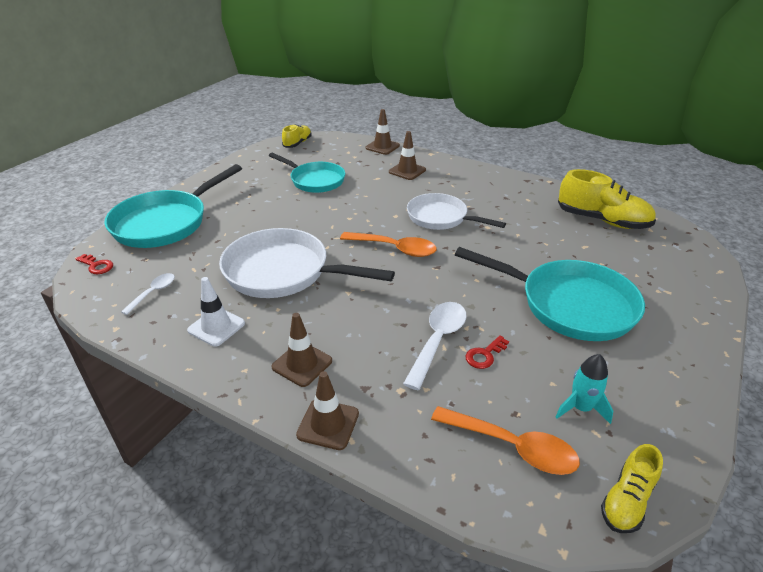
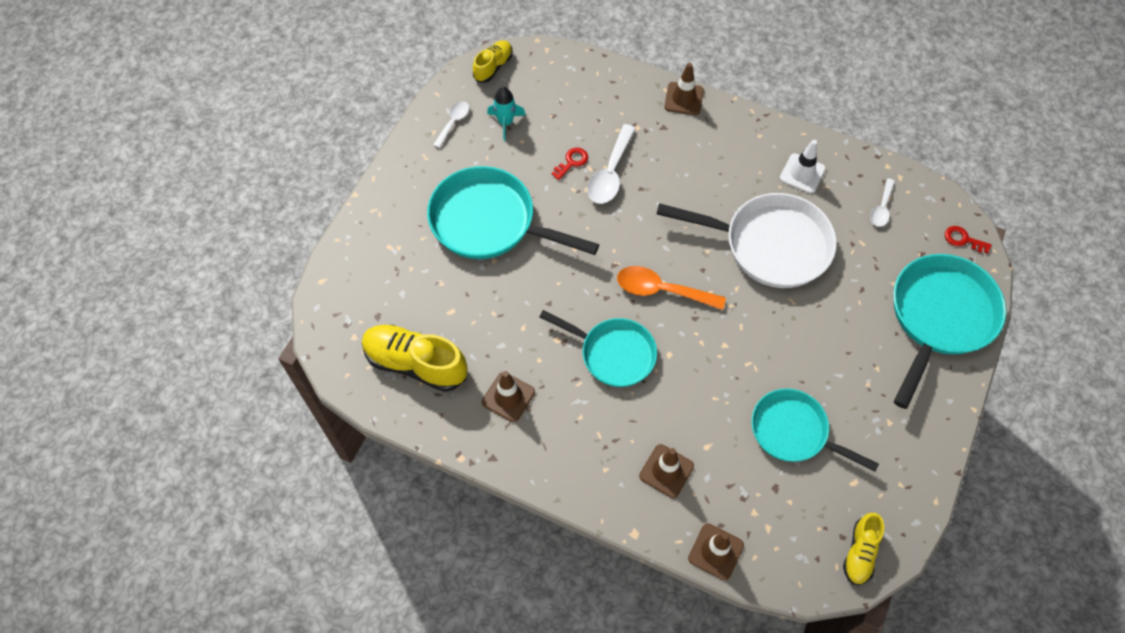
camera: 175 degrees right, 25 degrees up
(302, 364) = (717, 143): brown traffic cone -> brown traffic cone (508, 397)
(440, 218) = (613, 354): white pan -> turquoise pan
(513, 447) = (558, 93): orange spoon -> none
(655, 413) = (453, 122): none -> white spoon

